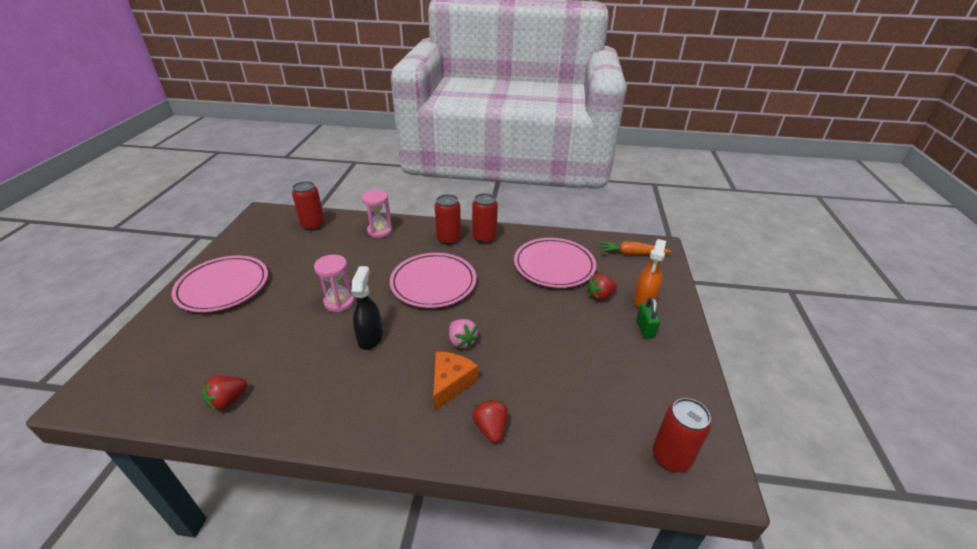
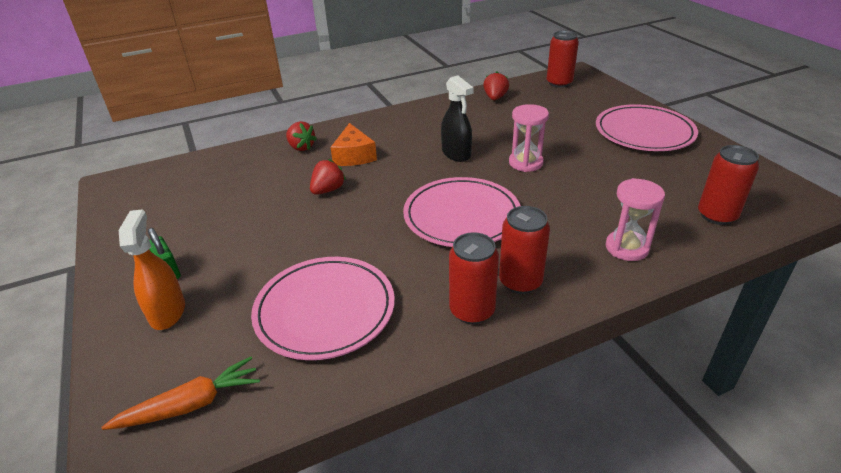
camera: 150 degrees right, 0 degrees up
(462, 341) = (372, 182): pink strawberry -> none
(600, 296) = (237, 291): red strawberry -> red strawberry (328, 190)
(671, 457) = (150, 181): red can -> red can (559, 83)

